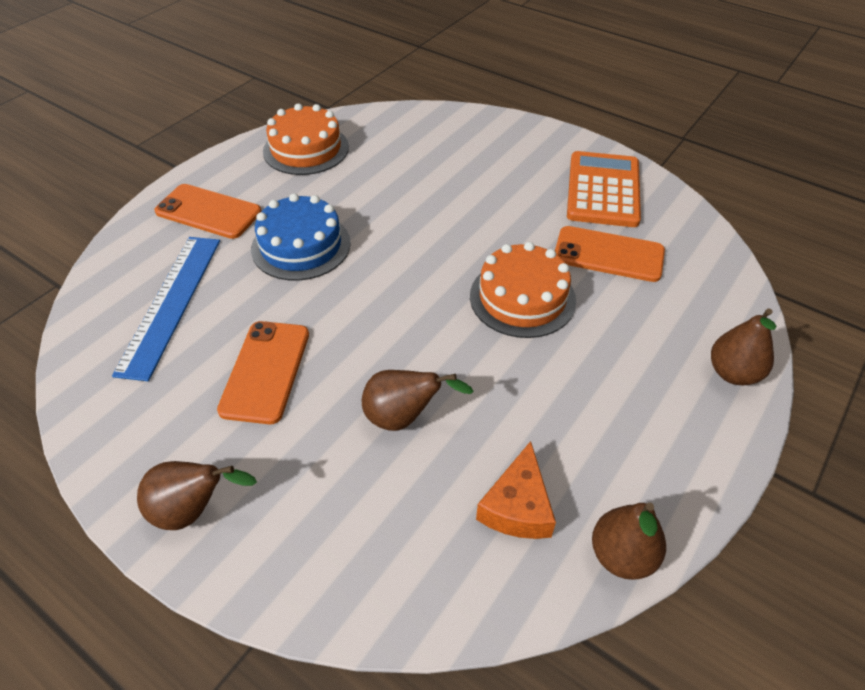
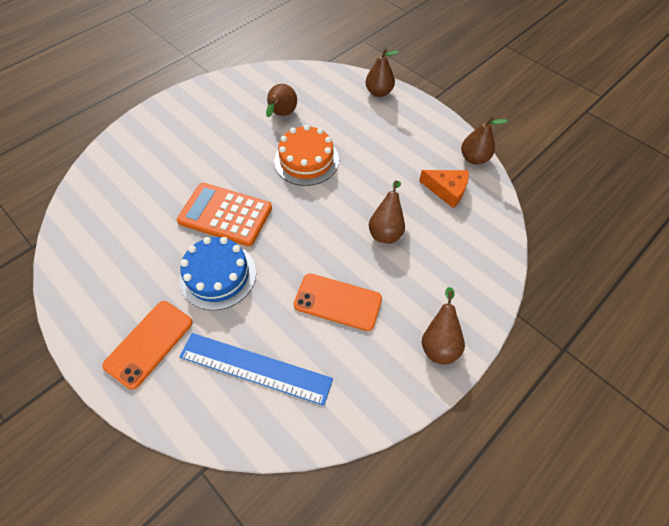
camera: 80 degrees left, 10 degrees up
(306, 149) = (92, 266): orange cake -> none
(603, 190) = (223, 102): orange calculator -> orange calculator (225, 214)
(608, 254) = (282, 114): orange phone -> brown pear

